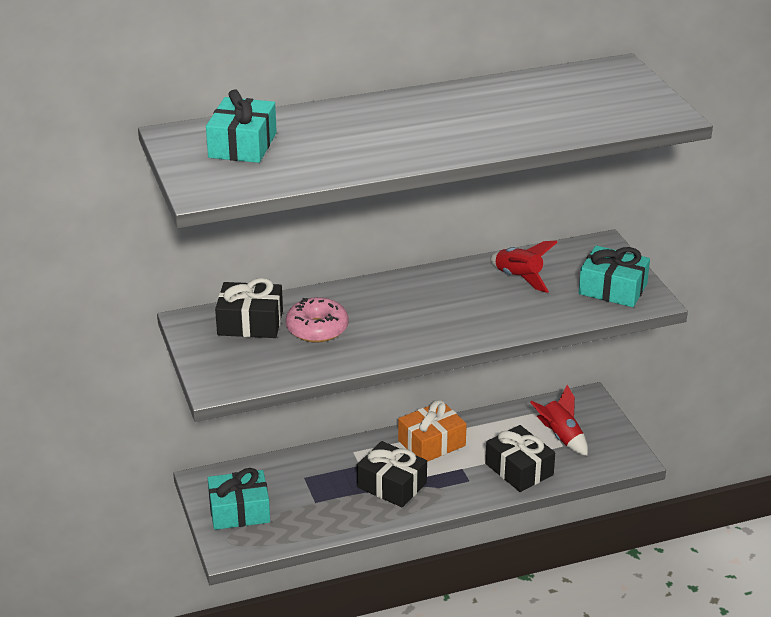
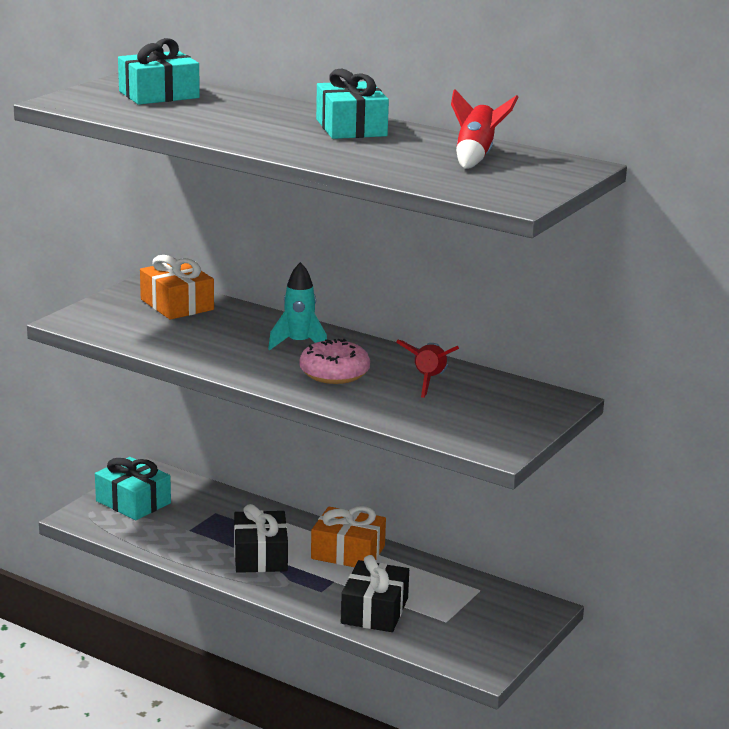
camera: 50 degrees right, 10 degrees down
(250, 323) = (177, 304): black gift -> orange gift
(317, 329) = (208, 329): pink donut -> pink donut (334, 373)
(393, 301) = (299, 344): none -> turquoise rocket
(561, 437) = (457, 615): red rocket -> red rocket (475, 156)
(612, 289) = (487, 427): turquoise gift -> turquoise gift (351, 128)

